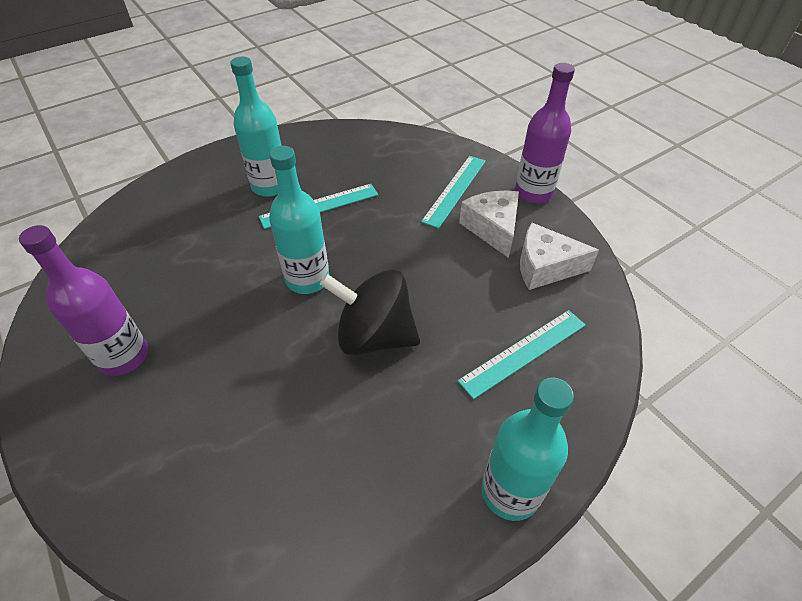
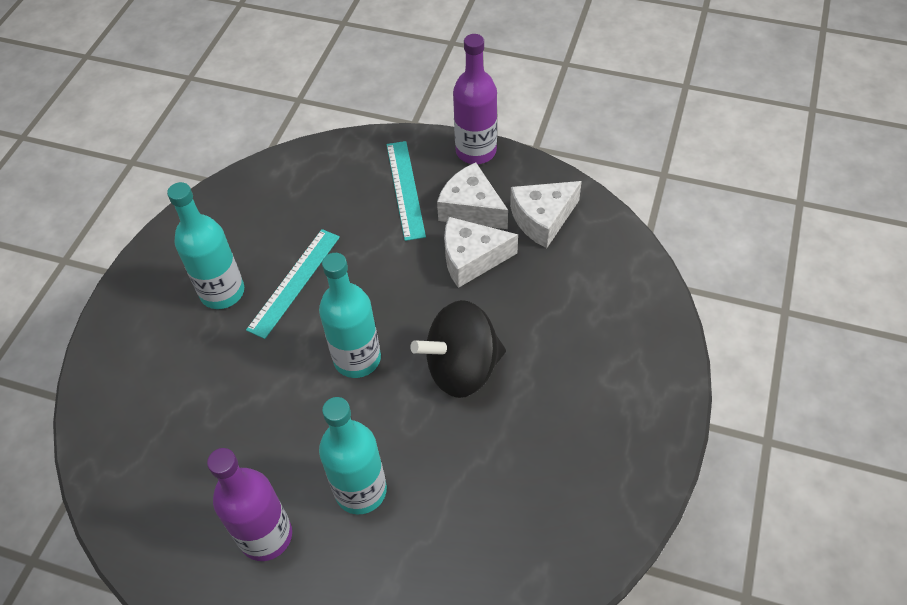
camera: 35 degrees left, 5 degrees up
(459, 262) = (471, 259): none -> white cheese
(510, 491) = (658, 412): turquoise bottle -> turquoise bottle (361, 490)
(524, 352) = (585, 304): turquoise ruler -> none

